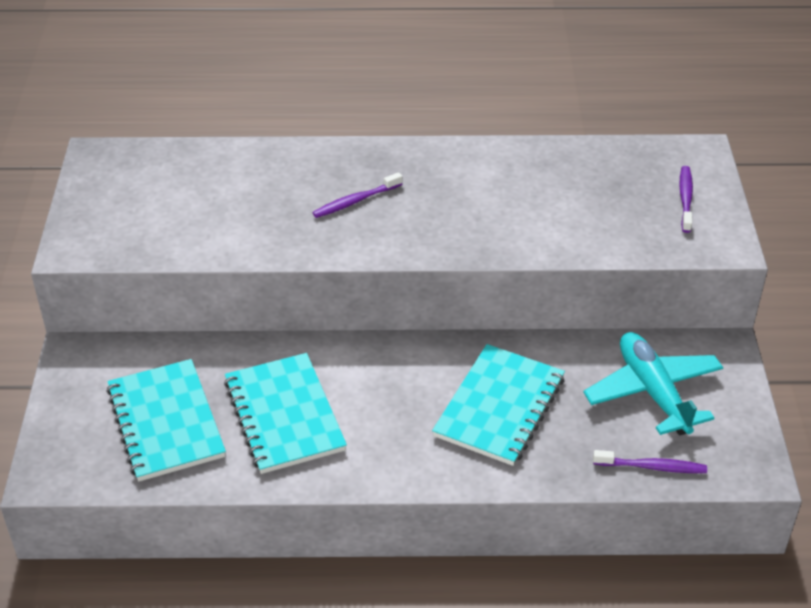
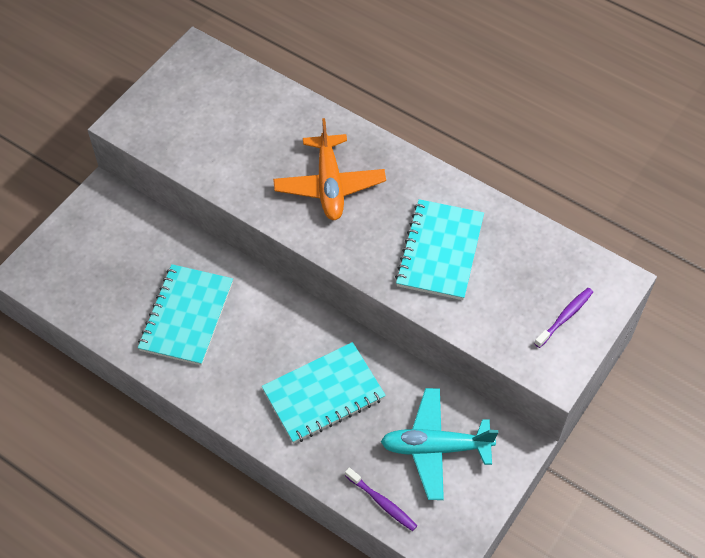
camera: 35 degrees right, 15 degrees up
(165, 422) = (115, 277): turquoise notebook -> turquoise notebook (440, 251)
(355, 201) = (329, 185): purple toothbrush -> orange plane
(653, 392) = (435, 447): turquoise plane -> turquoise plane turned 105 degrees counterclockwise

